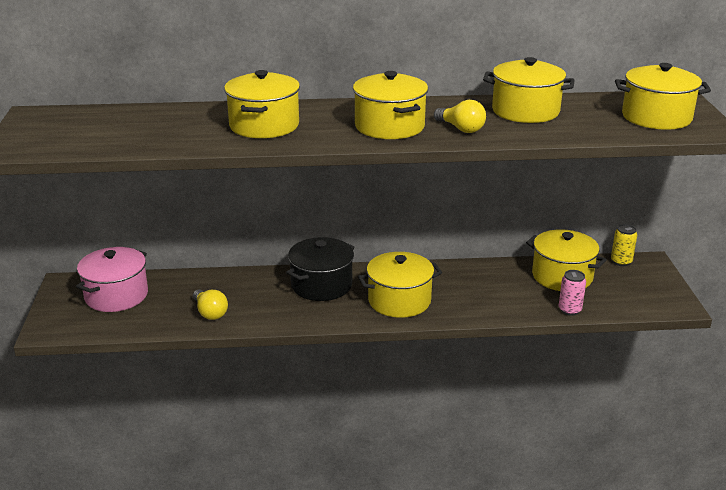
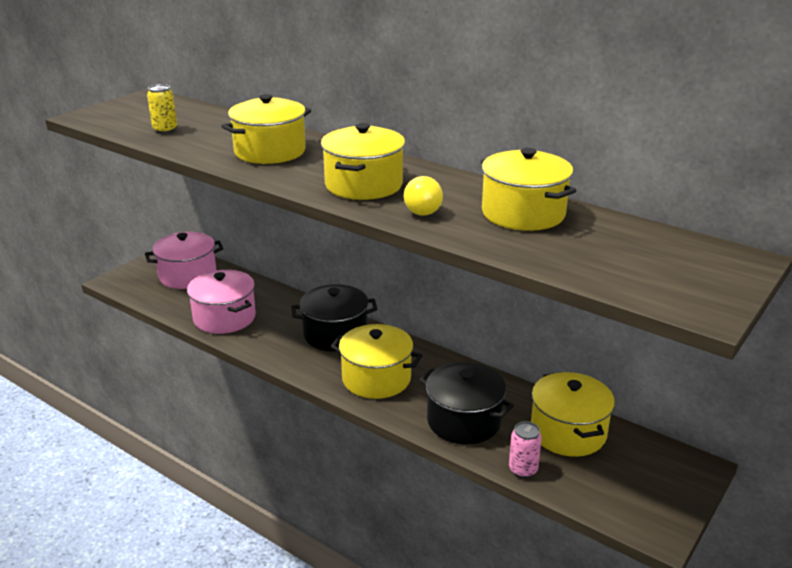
camera: 40 degrees right, 0 degrees up
(210, 313) = (224, 318): yellow light bulb -> pink pot
(495, 299) = (464, 421): none -> black pot
(621, 262) = (661, 450): yellow can -> yellow can (165, 130)
(656, 117) = (663, 270): yellow pot -> none

